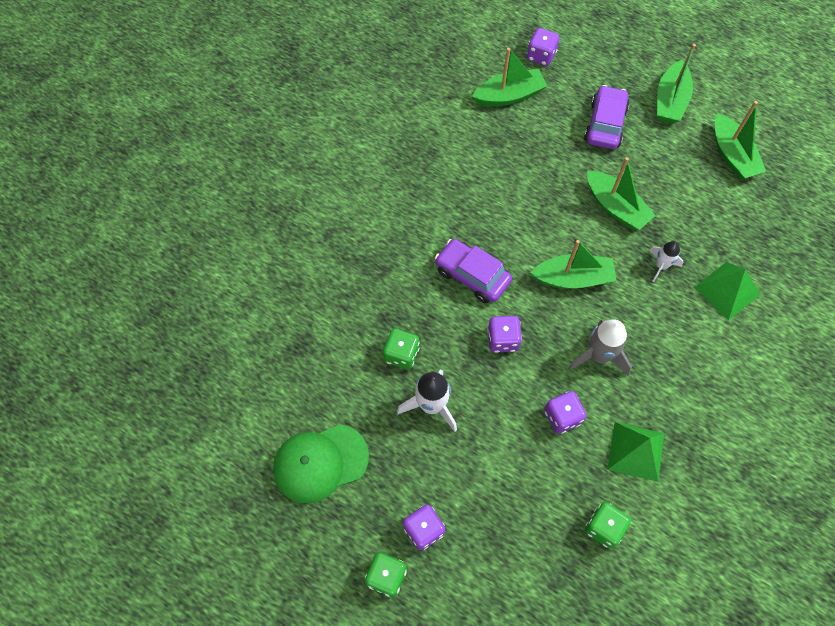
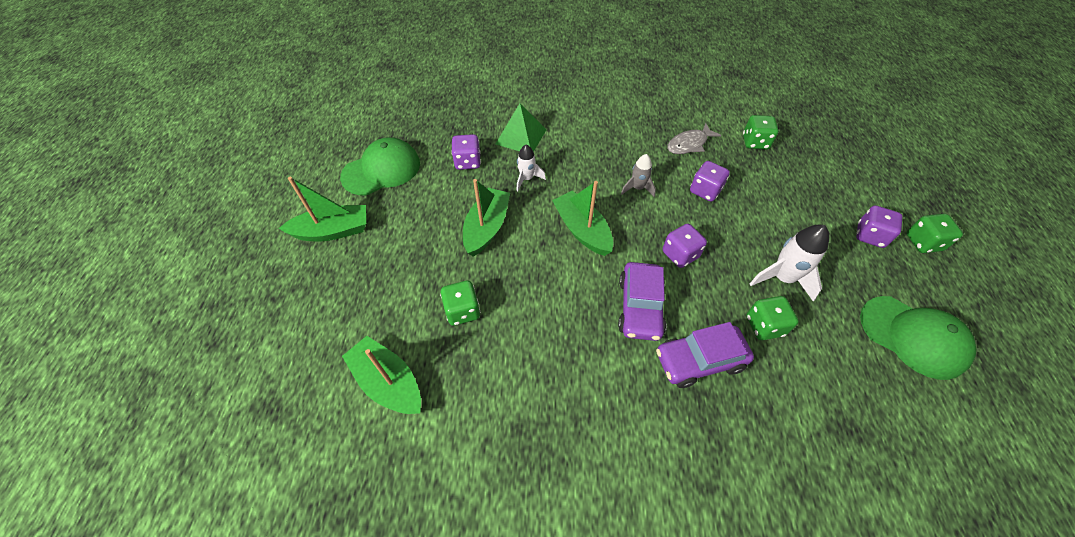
camera: 120 degrees left, 10 degrees down
(540, 157) = (462, 311): none -> green dice
(541, 56) = (308, 376): purple dice -> purple dice (467, 162)
(598, 356) = (637, 188): grey rocket -> grey rocket, size x0.62
(605, 124) = (389, 272): purple car -> purple car (699, 360)
(636, 451) = (689, 144): green pyramid -> grey fish
(732, 155) = (381, 170): green boat -> green cap

